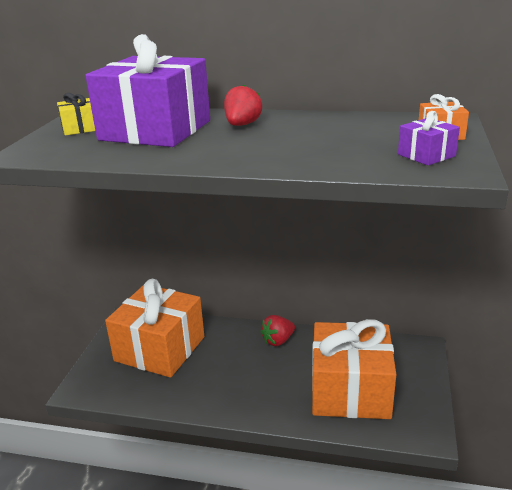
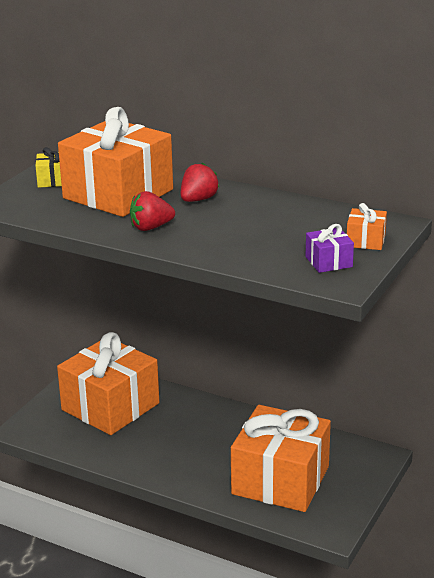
camera: 15 degrees right, 0 degrees up
(155, 130) = (118, 194): purple gift -> orange gift
(278, 341) = (232, 421): red strawberry -> red strawberry (151, 227)

